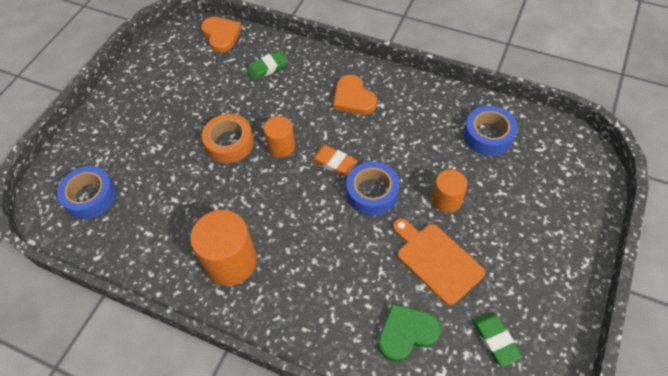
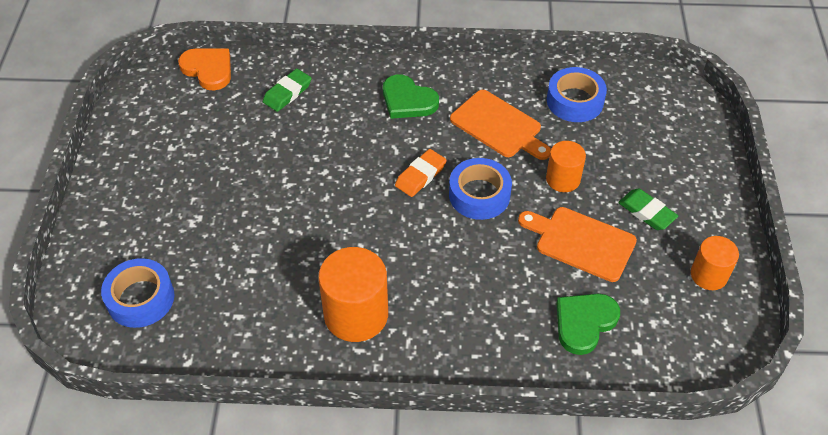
camera: 25 degrees left, 5 degrees down
(229, 143) = (285, 189): orange tape -> none
(281, 146) = (350, 175): orange cylinder -> orange cylinder (708, 275)
(334, 162) = (420, 175): orange eraser -> orange eraser turned 60 degrees counterclockwise
(353, 98) = (408, 100): orange heart -> green heart
(415, 139) = (499, 126): none -> orange cutting board
(495, 340) = (675, 299): green eraser -> green eraser (646, 212)

